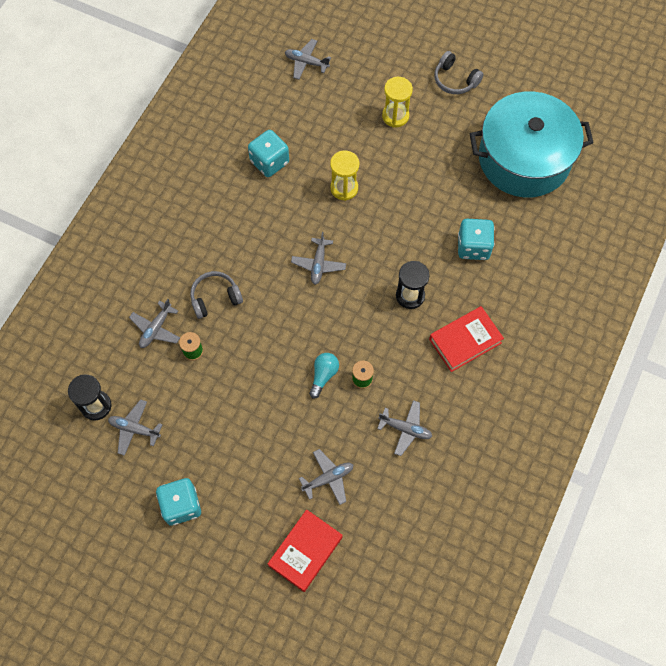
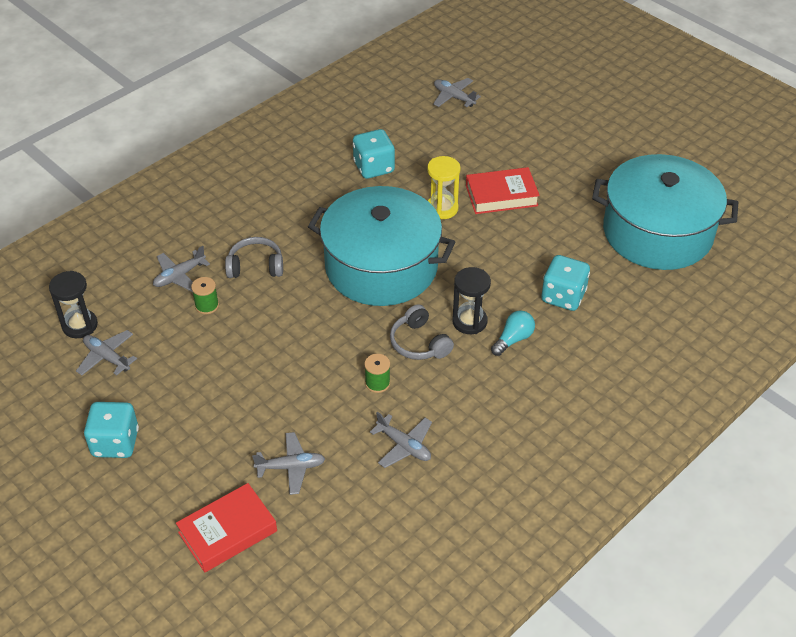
camera: 20 degrees right, 20 degrees down
(318, 264) = (381, 266): grey plane -> turquoise pot
(323, 376) = (335, 368): turquoise light bulb -> turquoise light bulb (513, 339)
(395, 116) = (528, 162): yellow hourglass -> none
(455, 80) = (608, 147): grey headphones -> grey headphones (419, 343)
(465, 341) = (514, 381): red book -> red book (501, 195)

